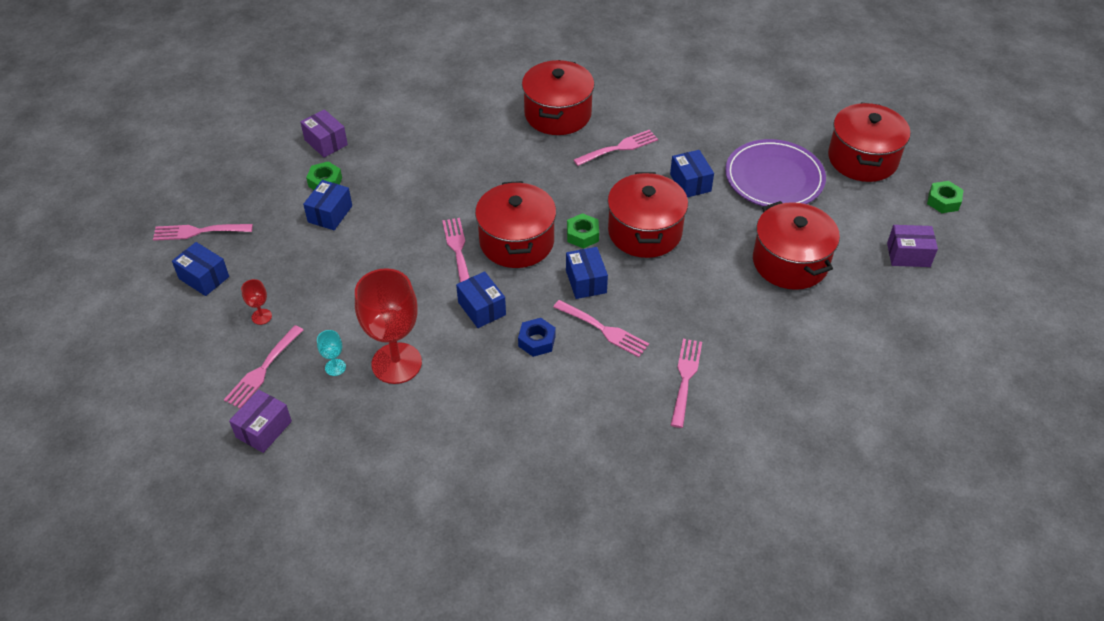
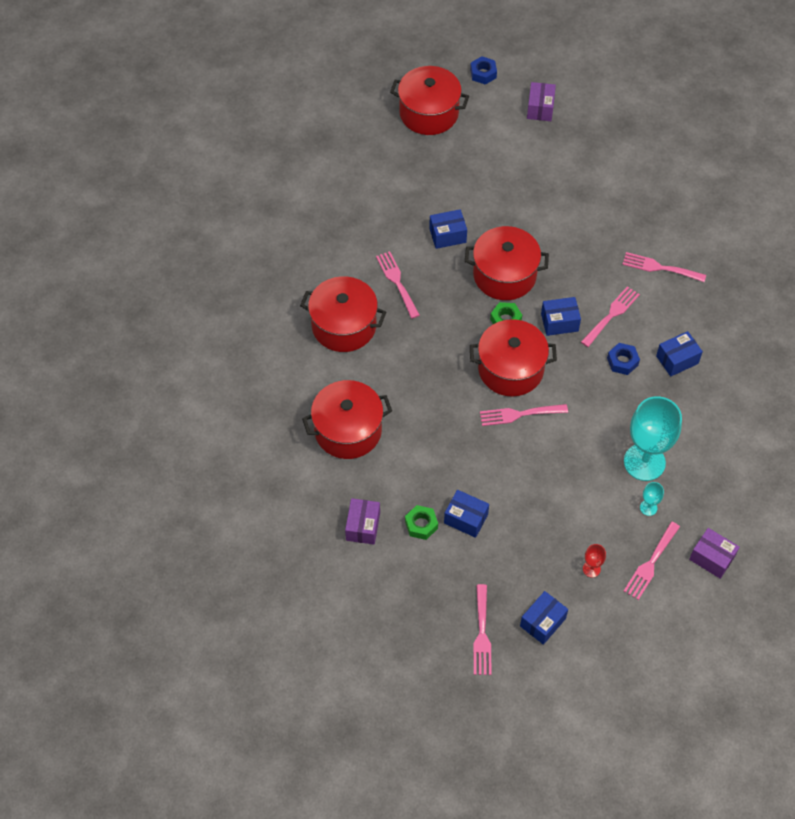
camera: 85 degrees left, 10 degrees up
(263, 370) = (651, 563): pink fork -> pink fork turned 90 degrees clockwise
(326, 142) = (363, 526): purple box -> purple box turned 45 degrees counterclockwise
(396, 363) = (644, 462): red goblet -> turquoise goblet
(482, 308) = (586, 399): blue box -> blue box (677, 360)
(774, 178) = (446, 176): purple plate -> none
(790, 262) = (544, 183): red pot -> red pot (348, 430)
(943, 201) = (483, 73): green nut -> blue nut

